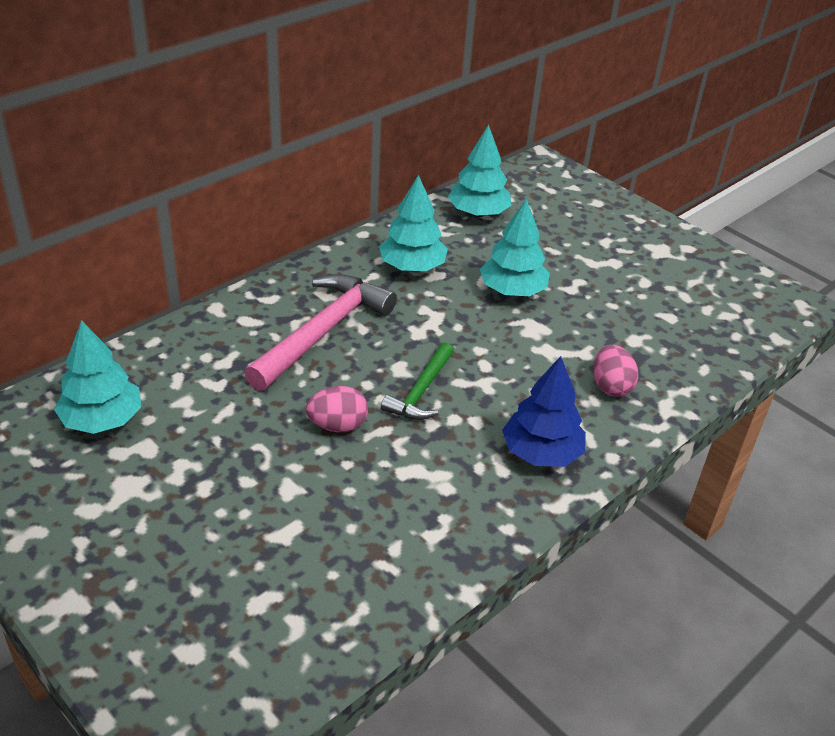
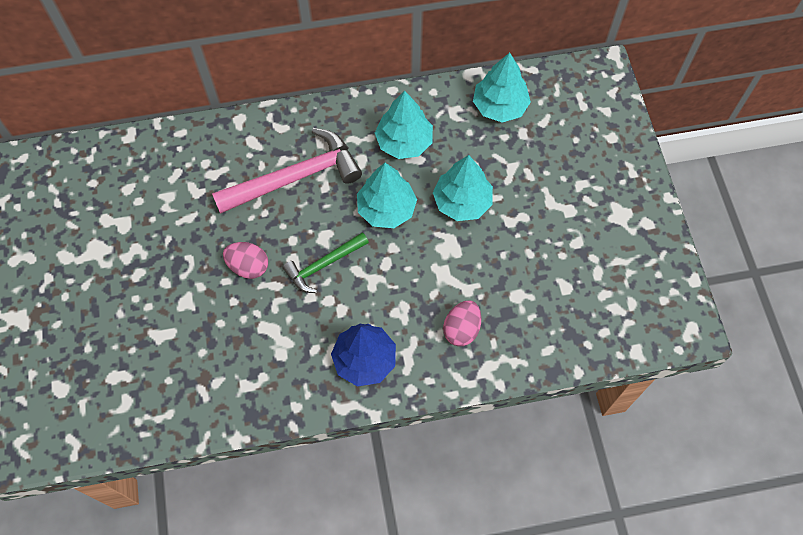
camera: 35 degrees right, 25 degrees up
(102, 420) = (111, 188): turquoise tree -> turquoise tree (386, 209)

